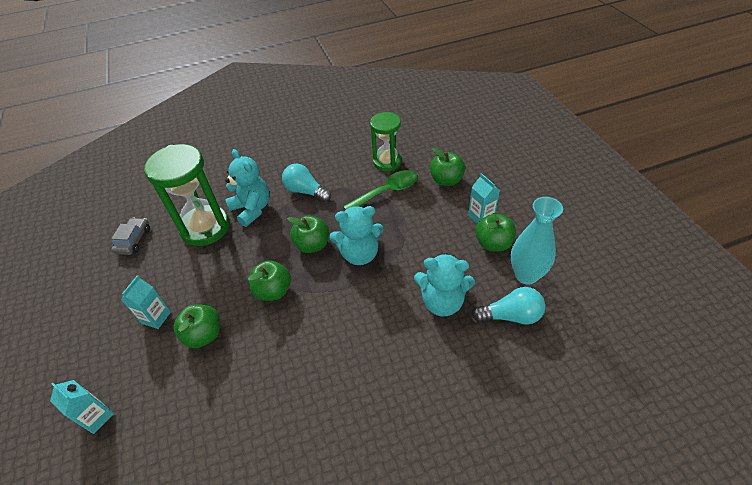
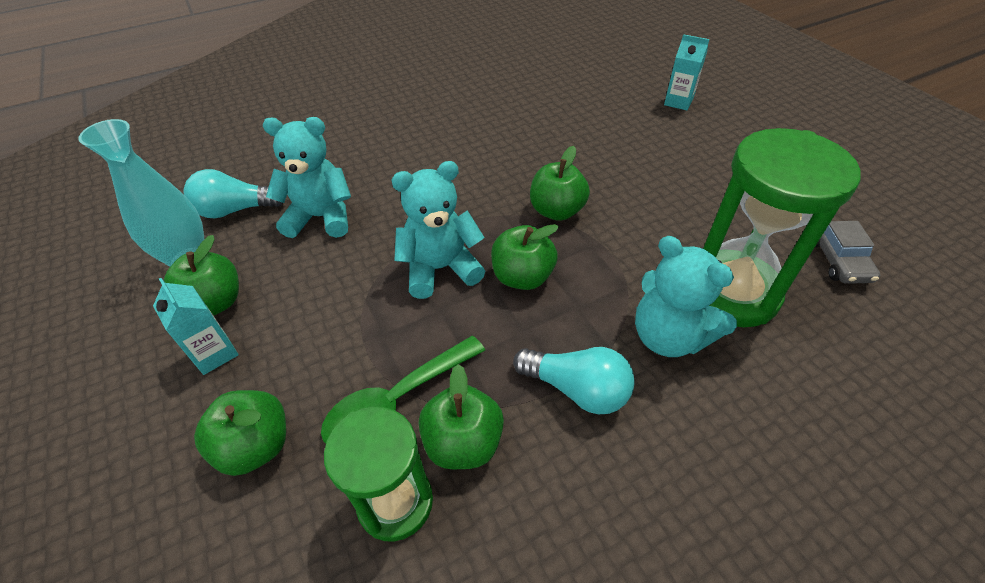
camera: 170 degrees right, 0 degrees up
(156, 317) = (695, 172): turquoise carton -> none
(204, 335) = (619, 162): green apple -> green apple (463, 442)

